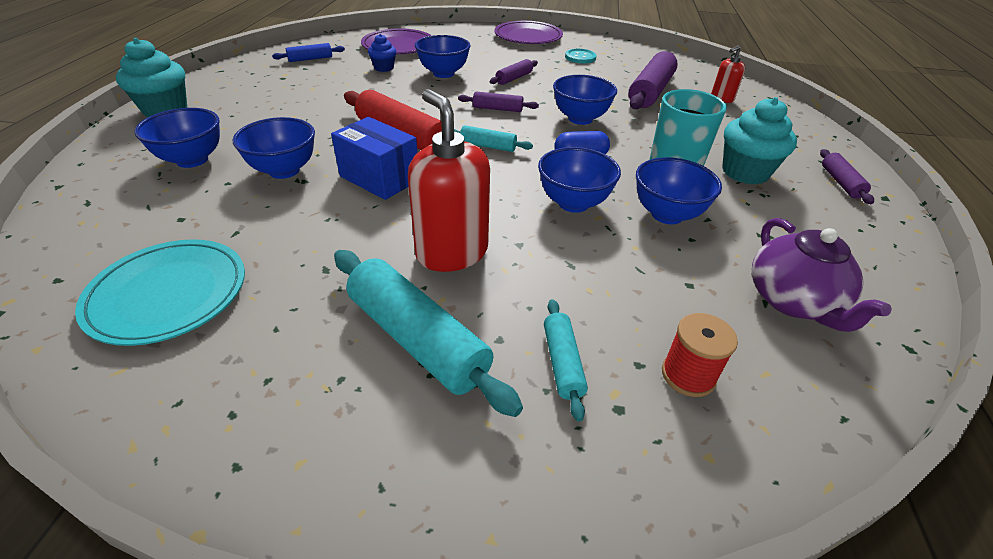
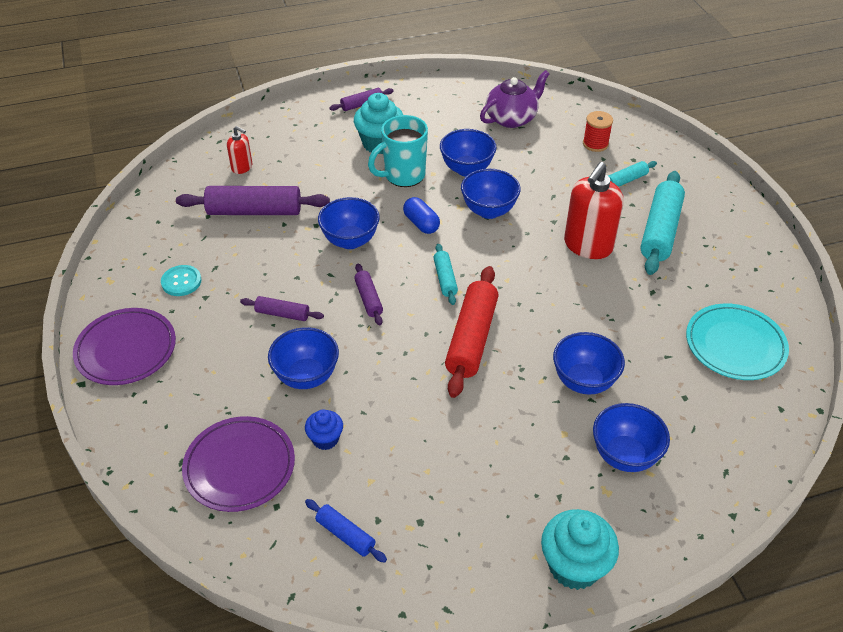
camera: 115 degrees left, 5 degrees up
(379, 178) = (543, 319): blue box -> none

